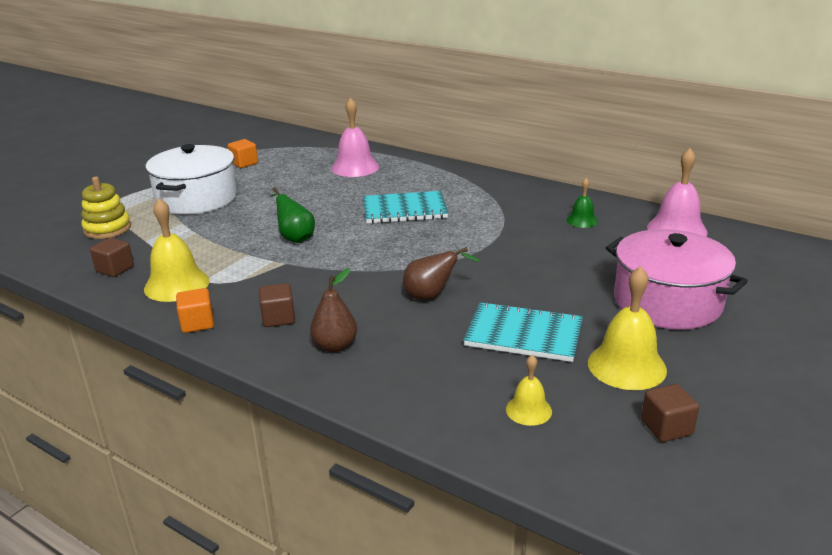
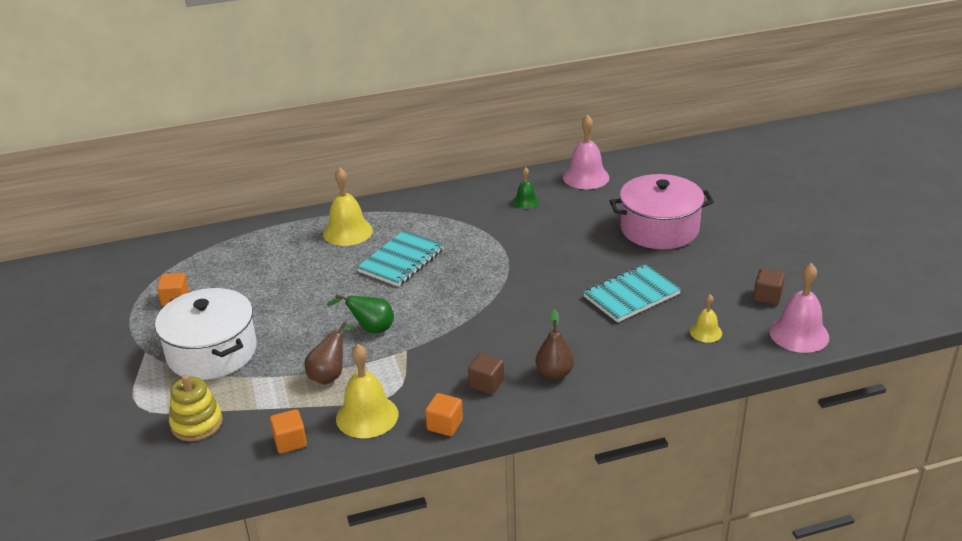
camera: 50 degrees left, 5 degrees up
(115, 269) = (290, 442): brown cube -> orange cube
(355, 167) = (285, 248): pink bell -> pink bell (799, 334)
(432, 296) = (542, 307): brown pear -> brown pear (330, 375)
(626, 366) = (703, 278): yellow bell -> yellow bell (347, 232)

